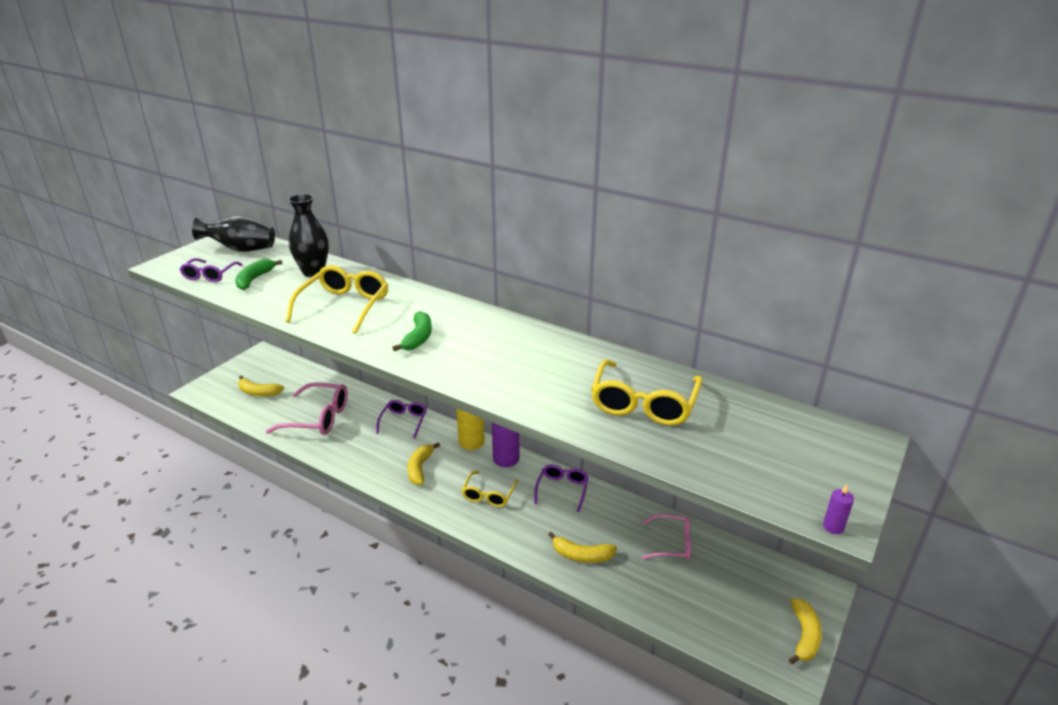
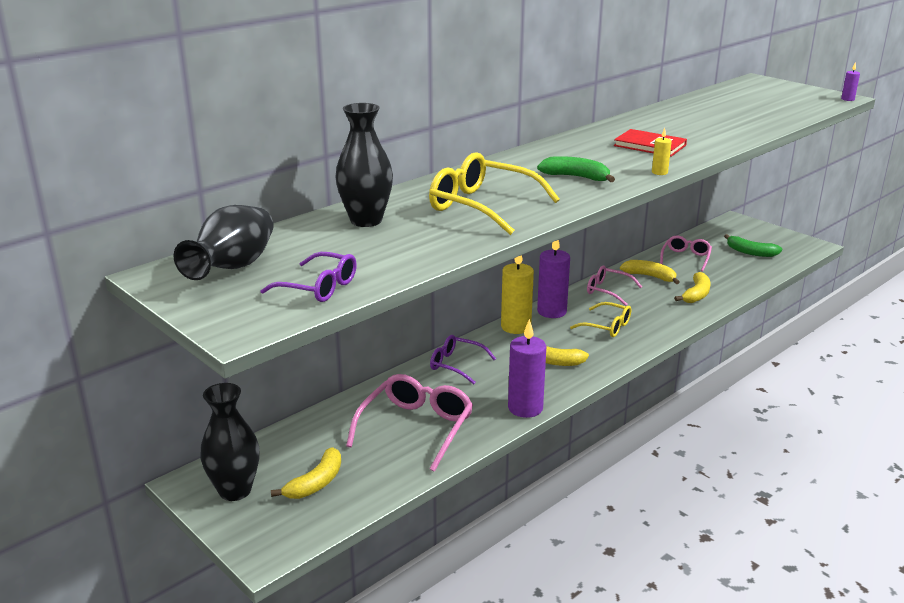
camera: 75 degrees left, 5 degrees down
(253, 368) = (235, 490): none -> black vase
(254, 279) = (360, 256): green banana -> green banana (750, 252)
(347, 463) = (525, 408): none -> purple candle
(442, 377) = (659, 172): none -> yellow candle
(523, 369) = (650, 145): none -> red book
(562, 489) = (608, 291): purple glasses -> pink glasses
(643, 403) = (710, 118): yellow glasses -> none
(804, 636) = (779, 234): yellow banana -> yellow banana (650, 276)

